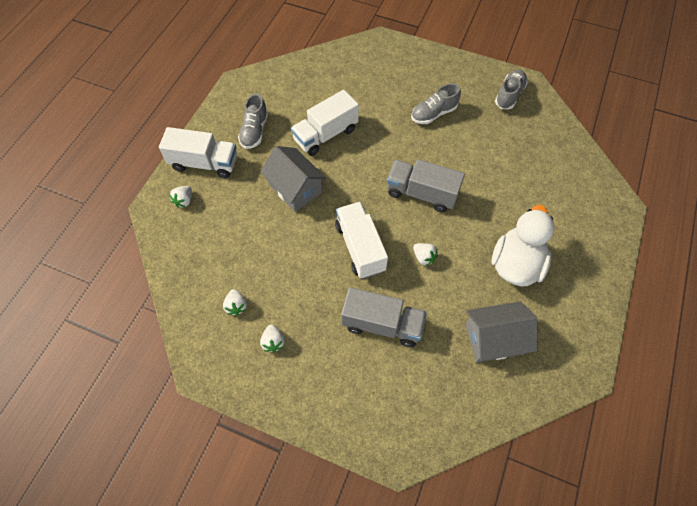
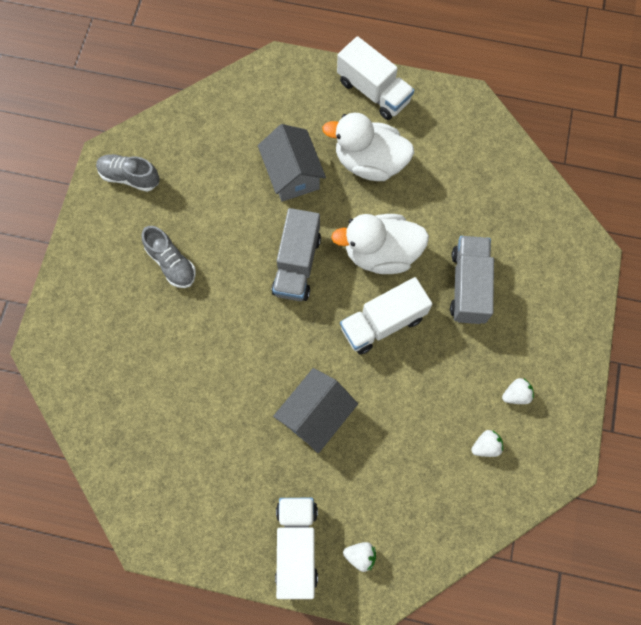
camera: 100 degrees left, 10 degrees up
(254, 131) = (232, 491): grey shoe -> none
(325, 135) = (225, 393): white truck -> white truck (373, 91)
(424, 257) = (381, 253): white strawberry -> white duck
(494, 339) = (457, 179): grey house -> grey house (292, 174)

